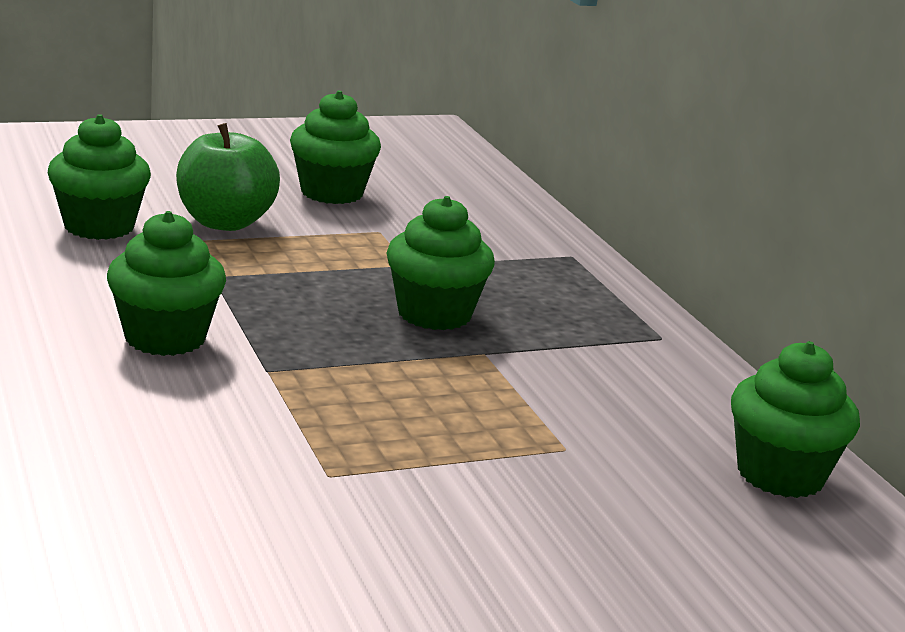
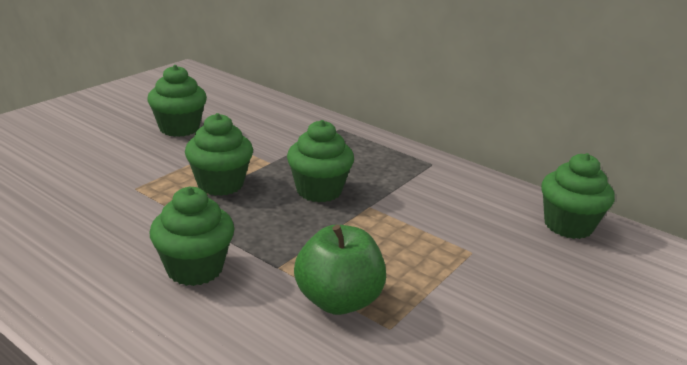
camera: 30 degrees left, 5 degrees up
(99, 226) = (65, 199): green cupcake -> green cupcake (220, 184)
(225, 222) = (141, 169): green apple -> green apple (338, 300)

